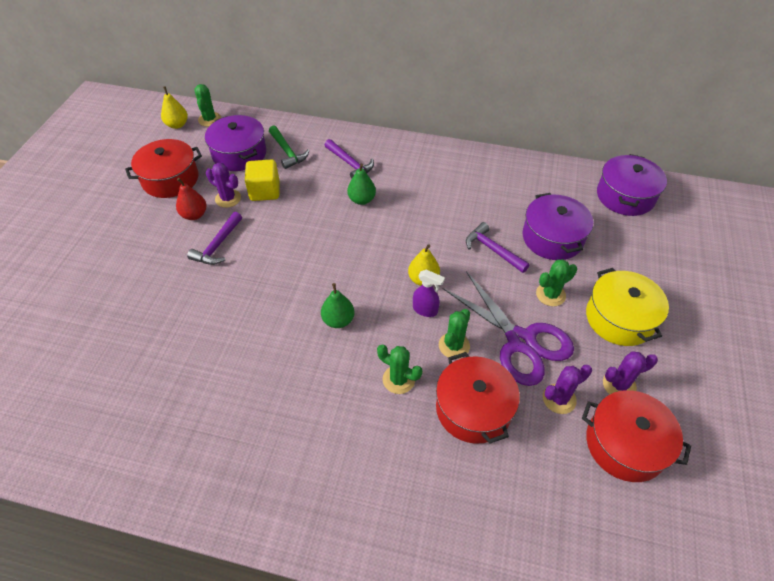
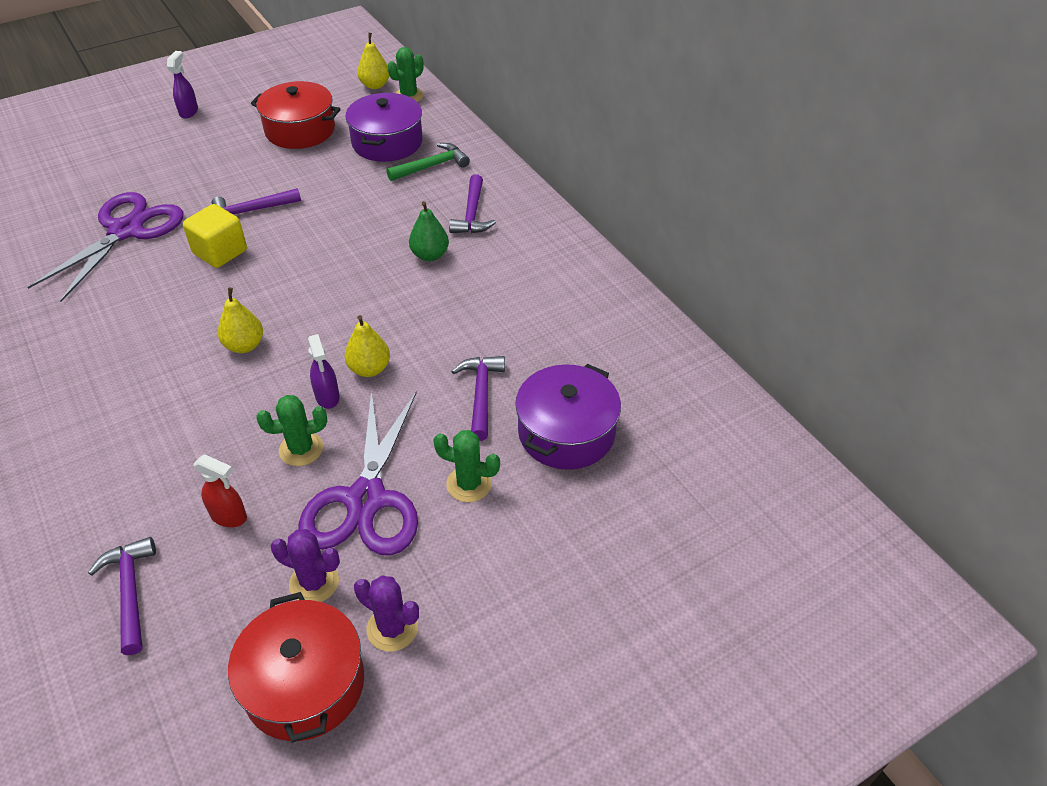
camera: 45 degrees right, 5 degrees down
(66, 214) = (189, 112): none -> purple spray bottle
(148, 314) = (126, 231): none -> purple scissors
(194, 215) = (273, 173): red pear -> none
(228, 198) = (319, 176): purple cactus -> none
(265, 191) = (358, 190): yellow cube -> yellow cube (220, 252)
(287, 152) = (431, 166): green hammer -> green hammer turned 135 degrees counterclockwise
(338, 320) = (244, 345): green pear -> yellow pear
(398, 379) = (212, 436): green cactus -> none
(473, 408) = (229, 516): red pot -> red spray bottle
(487, 491) = (130, 592): none -> purple hammer
(619, 318) = (504, 570): yellow pot -> none
(625, 196) = (736, 457): purple pot -> none

